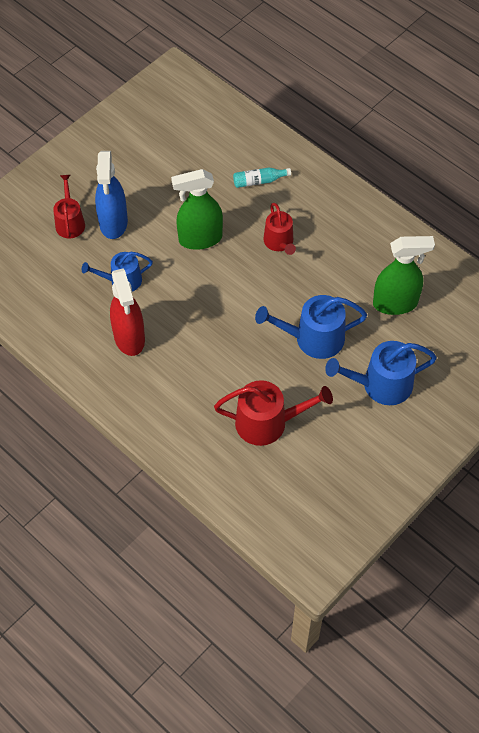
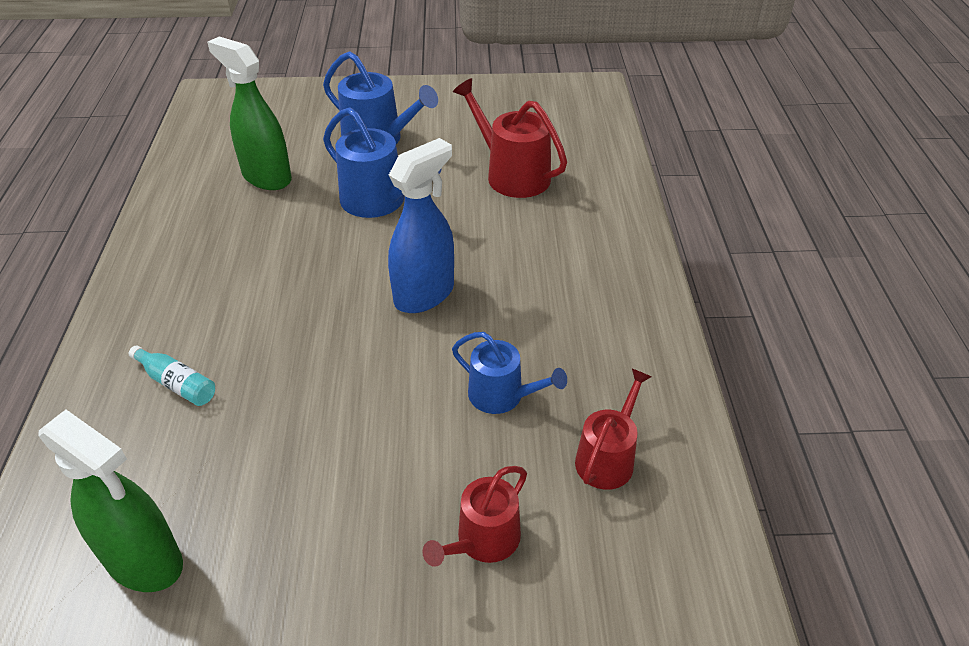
camera: 135 degrees left, 15 degrees down
(113, 223) = (423, 484): blue spray bottle -> blue spray bottle (424, 294)
(129, 338) = (566, 326): red spray bottle -> none
(200, 239) = (345, 371): green spray bottle -> green spray bottle (144, 561)
(279, 242) = (271, 299): red watering can -> red watering can (607, 458)

